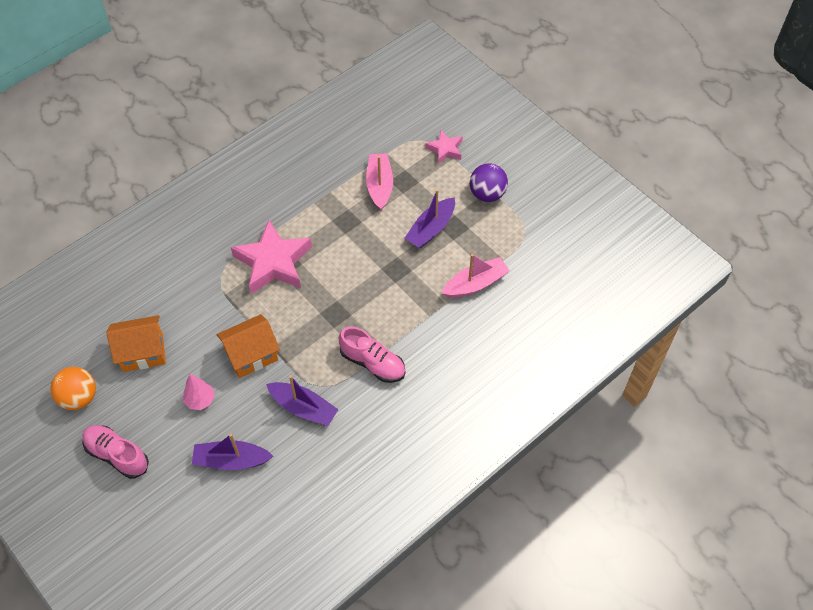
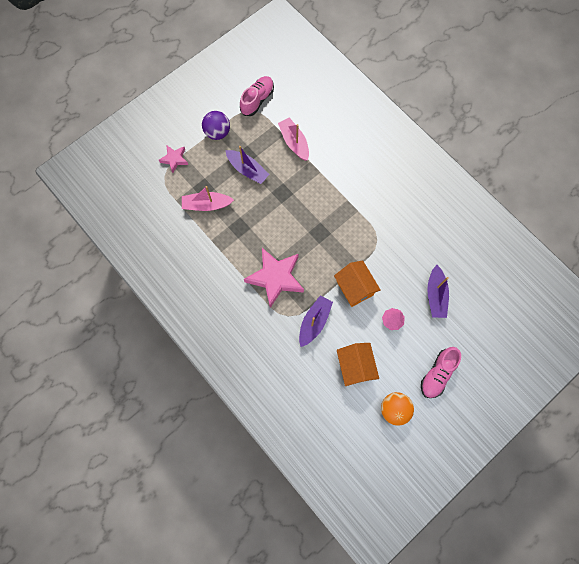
camera: 90 degrees left, 15 degrees up
(303, 408) = (394, 250): purple boat -> purple boat (314, 322)
(373, 363) = (358, 207): pink shoe -> pink shoe (257, 100)

